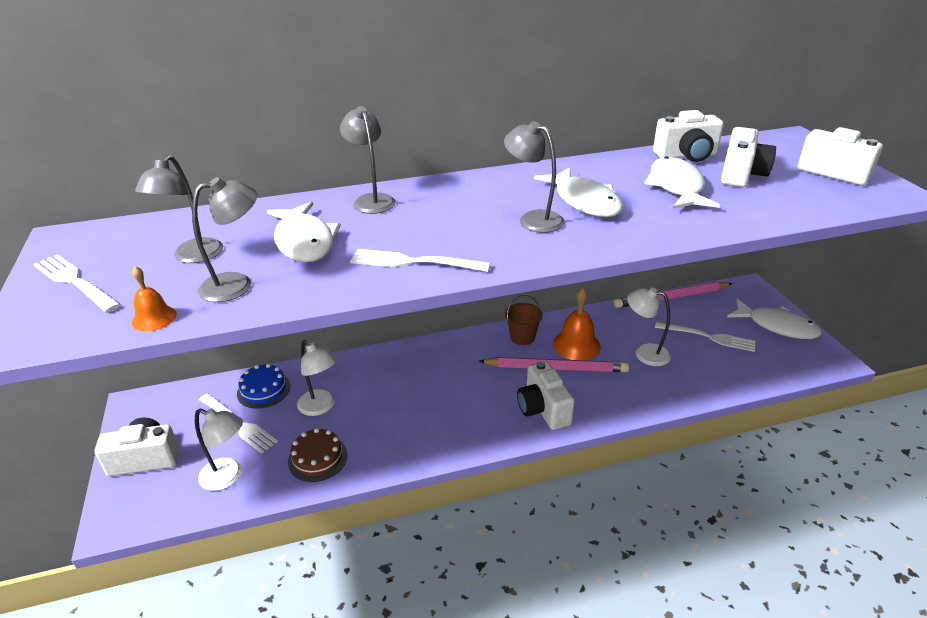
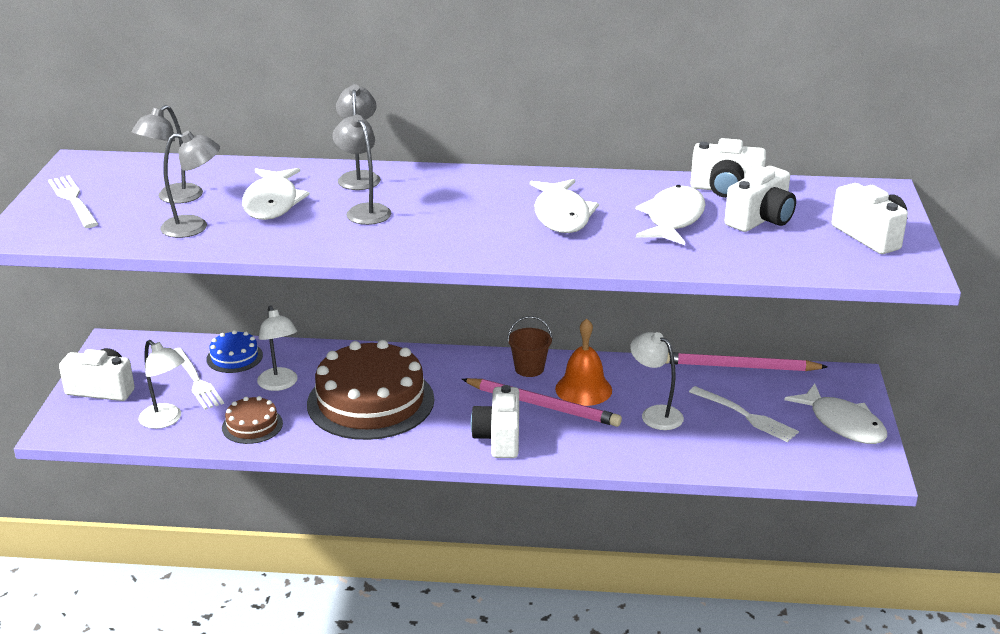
camera: 20 degrees right, 5 degrees down
(154, 318) = (118, 239): orange bell -> none
(412, 402) = (370, 401): none -> brown cake
(413, 262) = (351, 238): white fork -> none
(533, 219) = (494, 222): grey lamp -> grey lamp (364, 210)

